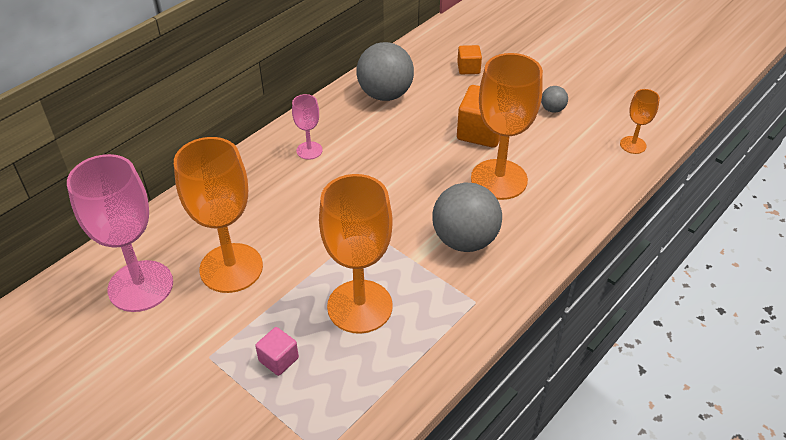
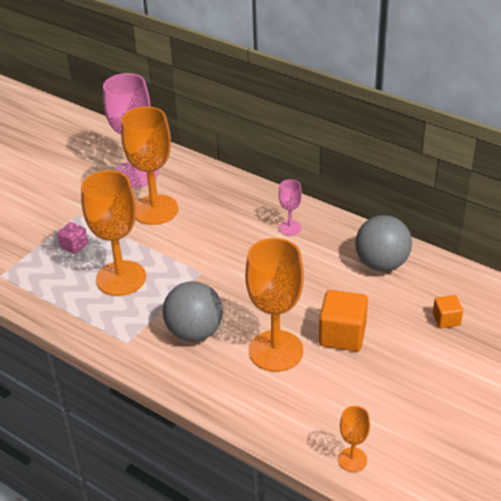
camera: 85 degrees right, 5 degrees down
(552, 109) = (396, 390): grey ball -> none

